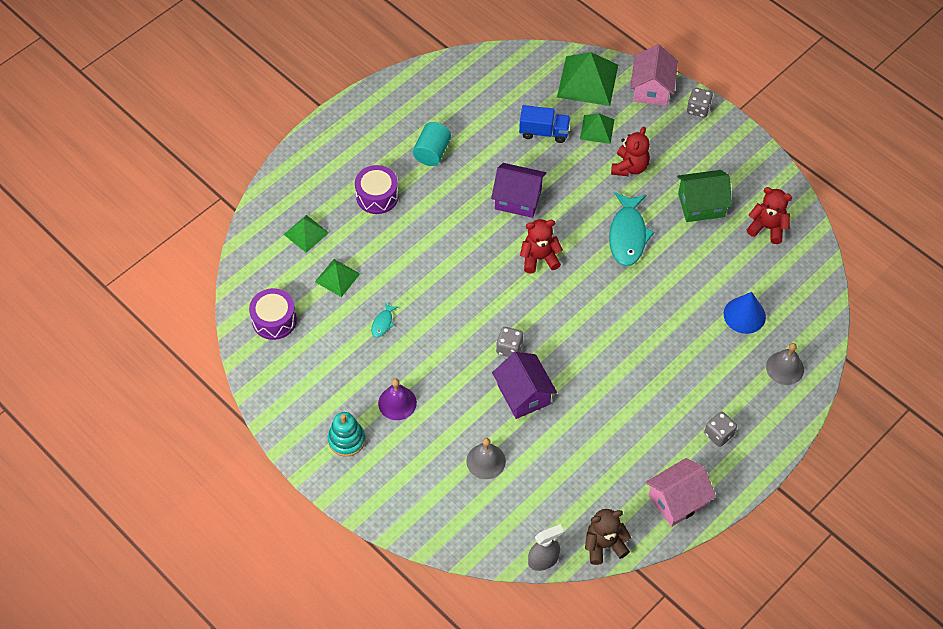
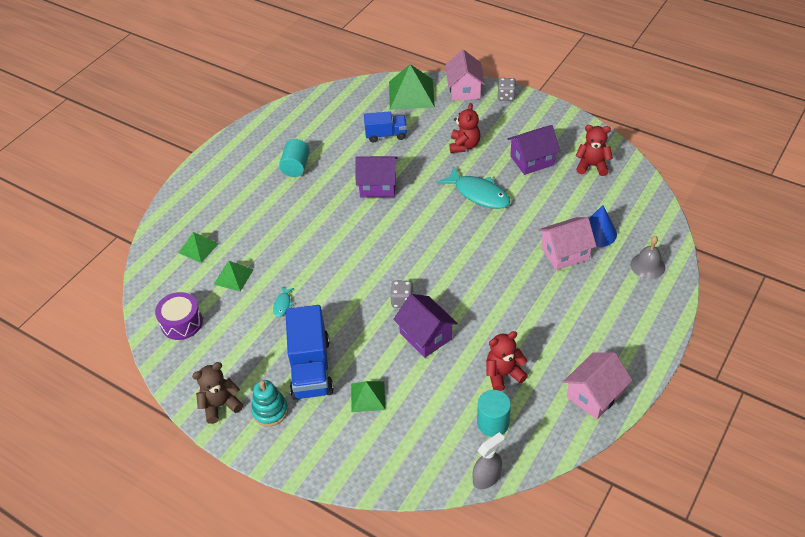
camera: 10 degrees left, 10 degrees down
(377, 196) = (256, 207): purple drum -> none
(397, 403) = (311, 368): purple bell -> blue truck
(486, 461) = (407, 400): grey bell -> none
(539, 258) = (408, 226): red teddy bear -> red teddy bear (503, 374)
(565, 505) = (493, 423): none -> turquoise cylinder
(597, 129) = (429, 125): green pyramid -> green pyramid (368, 396)
(604, 545) = (540, 450): brown teddy bear -> brown teddy bear (220, 405)
(628, 235) = (479, 194): turquoise fish -> turquoise fish turned 45 degrees counterclockwise
(700, 332) = (565, 253): none -> pink house
(701, 205) = (532, 160): green house -> purple house
(718, 434) = (611, 331): grey dice -> none

